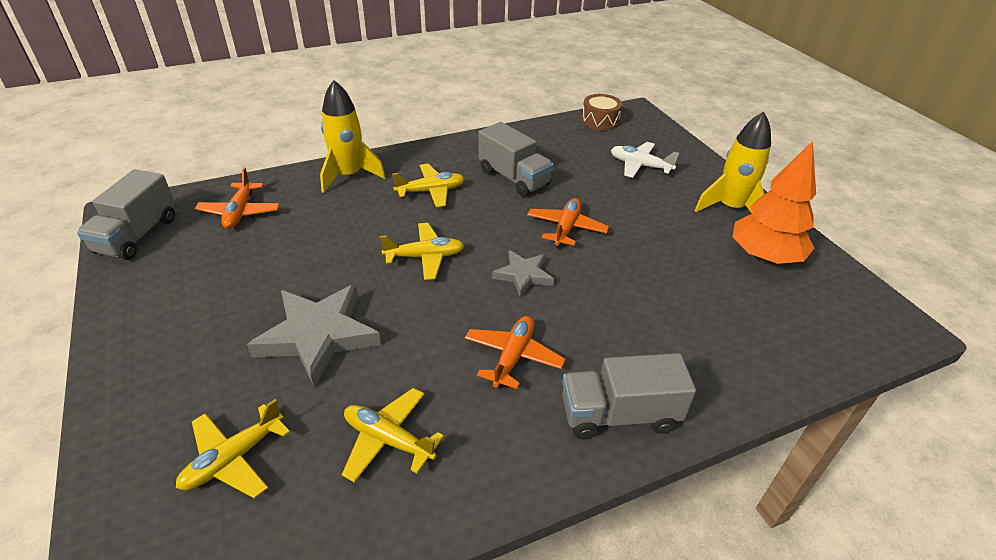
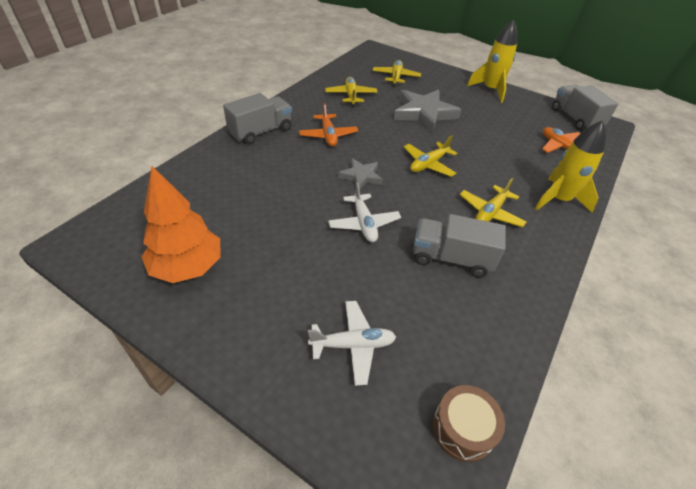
camera: 145 degrees right, 5 degrees up
(388, 440) = (351, 96): yellow plane -> yellow plane turned 90 degrees counterclockwise
(566, 228) = (364, 224): orange plane -> white plane
(730, 208) = (229, 320): yellow rocket -> yellow rocket (490, 90)

